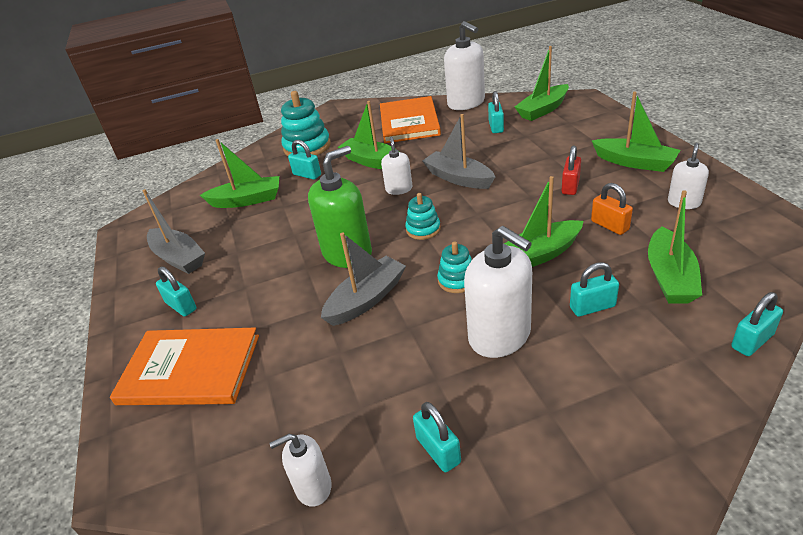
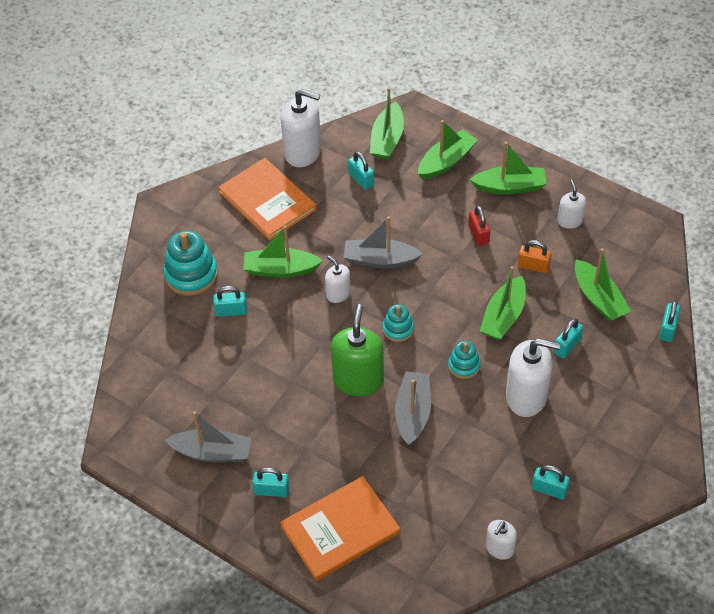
camera: 40 degrees left, 15 degrees up
(247, 200) = (203, 365): green boat -> green boat (446, 161)

